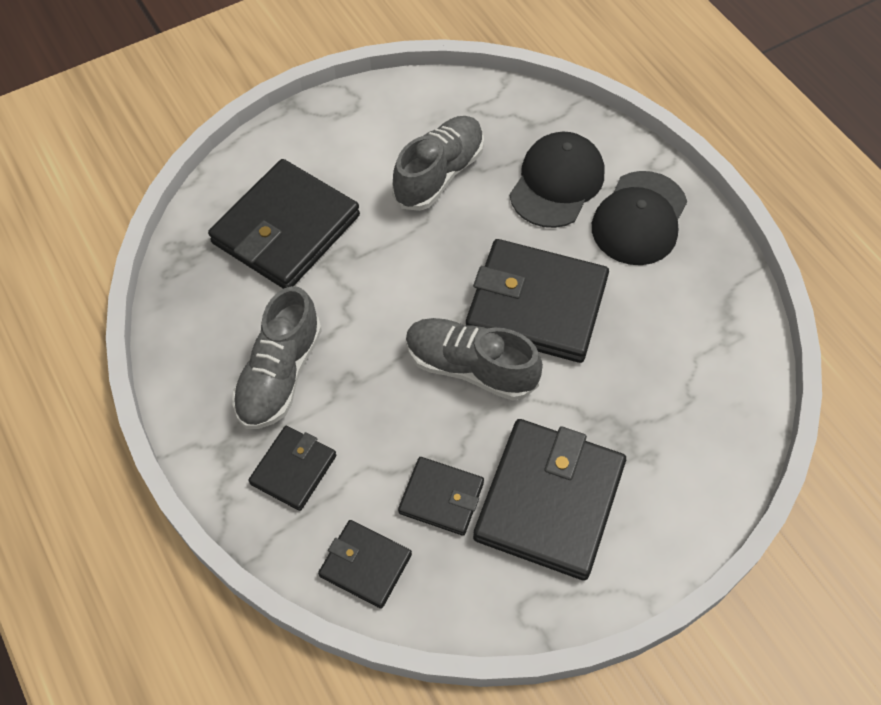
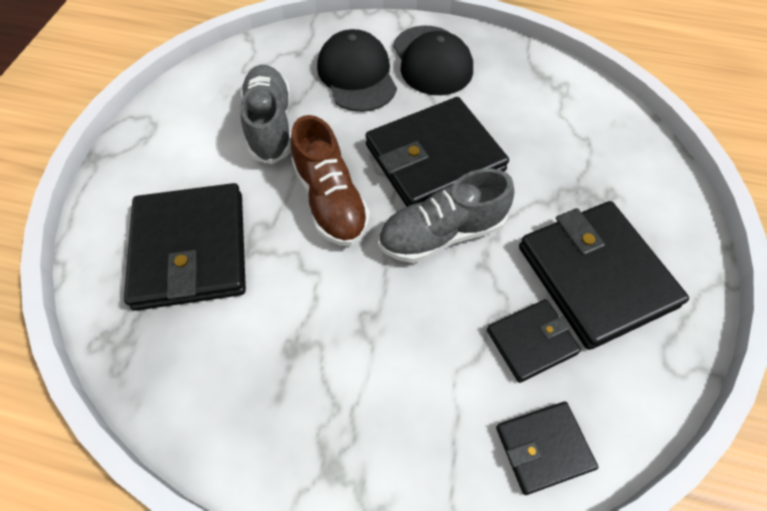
camera: 45 degrees left, 0 degrees up
(279, 375) = (309, 364): grey shoe -> none
(293, 469) = (406, 429): black wallet -> none
(418, 272) = (330, 200): none -> brown shoe

